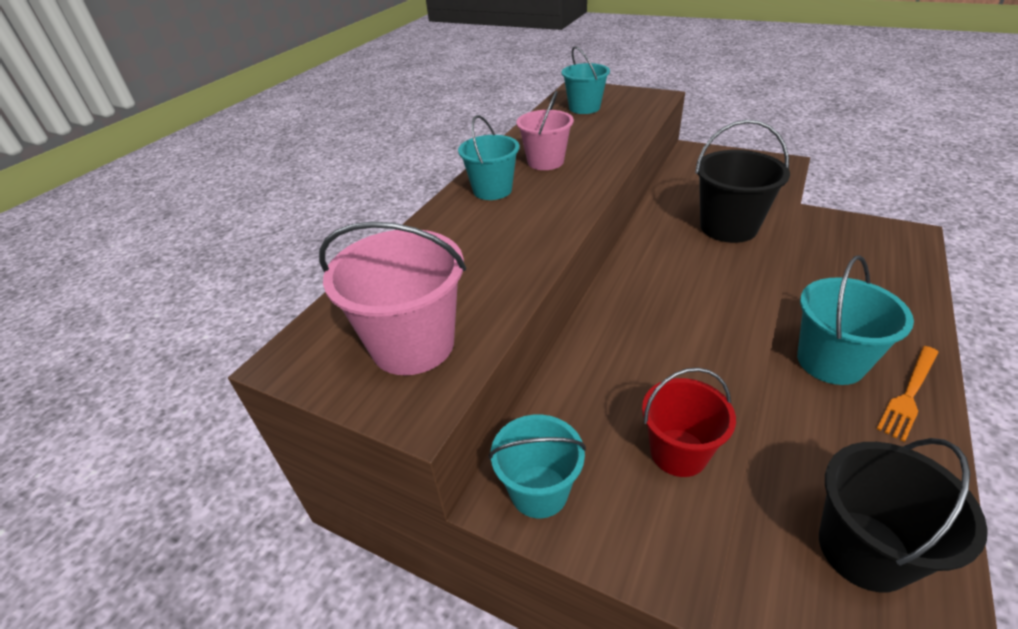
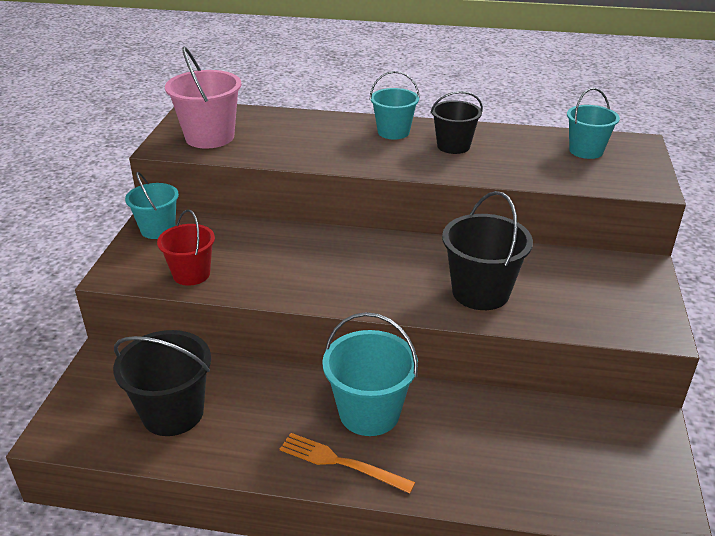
camera: 70 degrees right, 5 degrees down
(545, 161) = (453, 146): pink bucket -> black bucket

